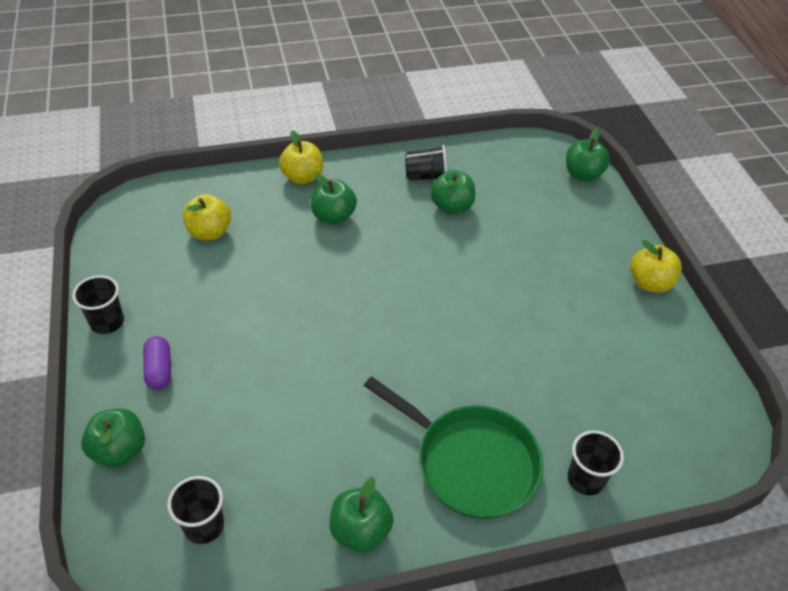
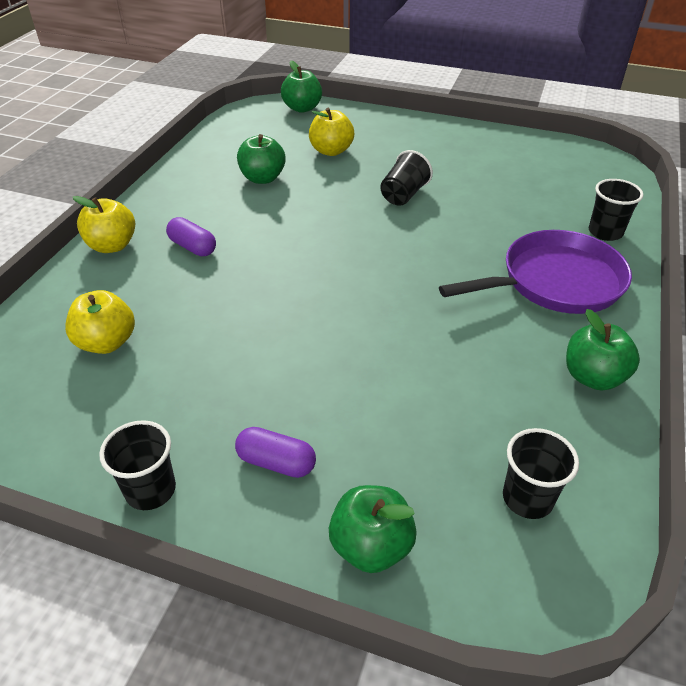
camera: 55 degrees left, 5 degrees down
(333, 216) = (193, 247): green apple -> purple capsule
(425, 176) = (209, 176): black cup -> black cup (403, 195)
(470, 462) = (555, 282): green pan -> purple pan
(649, 283) = (441, 129): yellow apple -> yellow apple (331, 151)

